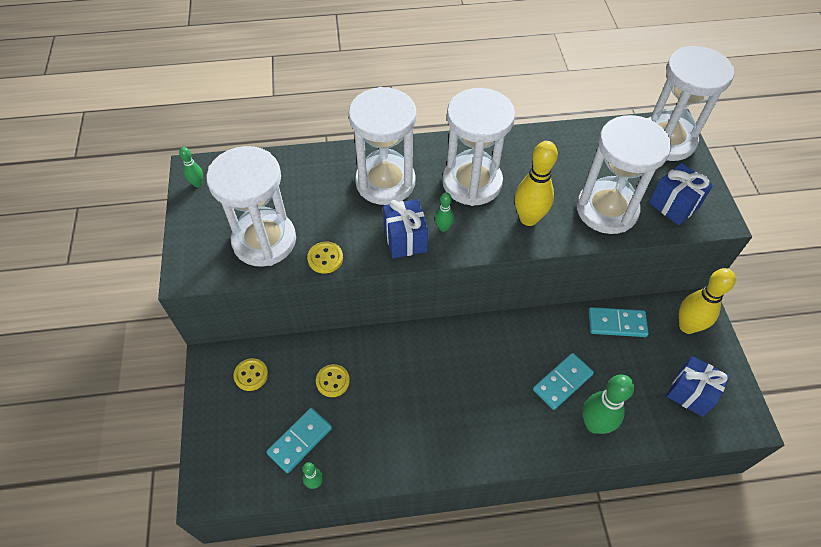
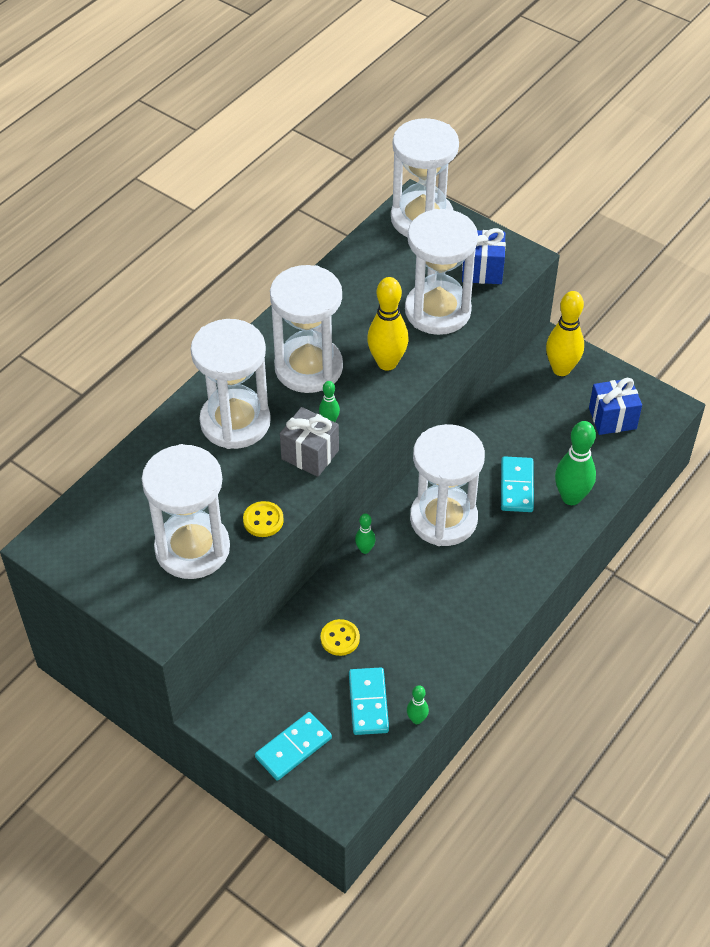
camera: 45 degrees left, 5 degrees down
(197, 183) = (63, 553): green bowling pin -> green bowling pin (365, 549)
(251, 375) = (264, 694): yellow button -> none
(405, 239) = (310, 454): blue gift -> grey gift
(486, 361) = (443, 519): none -> white hourglass
(617, 323) = (509, 408): turquoise domino -> turquoise domino (293, 747)

